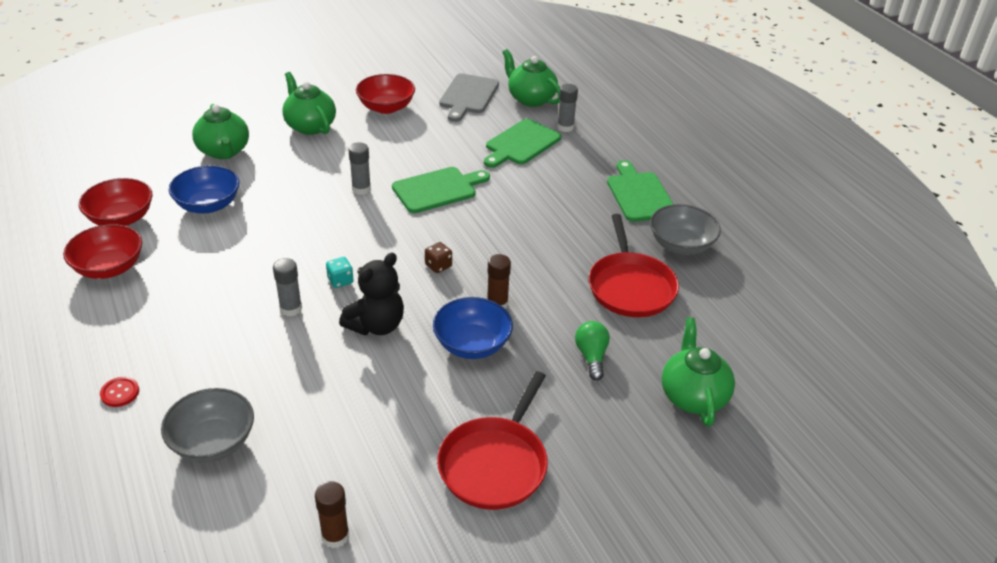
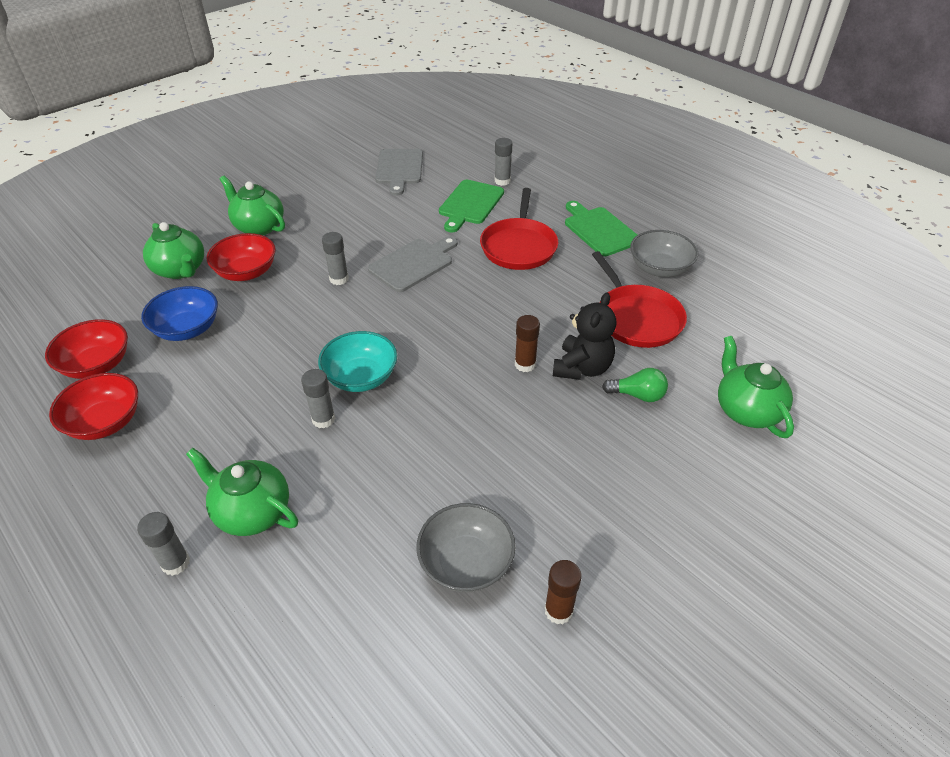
camera: 15 degrees left, 5 degrees up
(120, 393) = (176, 563): red button -> grey glue stick
(213, 442) = (305, 591): grey bowl -> grey bowl (466, 562)
(335, 536) = (485, 661): brown glue stick -> brown glue stick (558, 610)
(340, 280) = (361, 377): turquoise dice -> turquoise bowl
(376, 325) = (419, 415): black teddy bear -> black teddy bear (582, 368)
(386, 107) = (326, 194): red bowl -> red bowl (246, 272)
(437, 189) = (413, 264): green cutting board -> grey cutting board
(438, 266) = (450, 339): brown dice -> none
(472, 344) = (521, 411): blue bowl -> none
(495, 463) = (604, 530): red pan -> red pan (519, 246)
(530, 99) = (458, 161): green teapot -> green teapot (252, 512)
(591, 357) = (637, 395): green light bulb -> green light bulb turned 120 degrees clockwise

